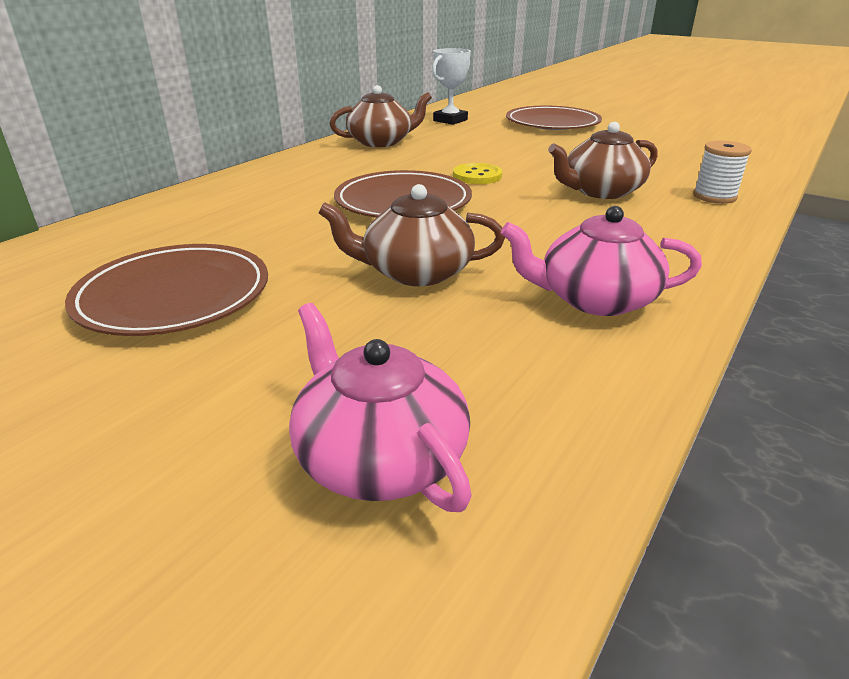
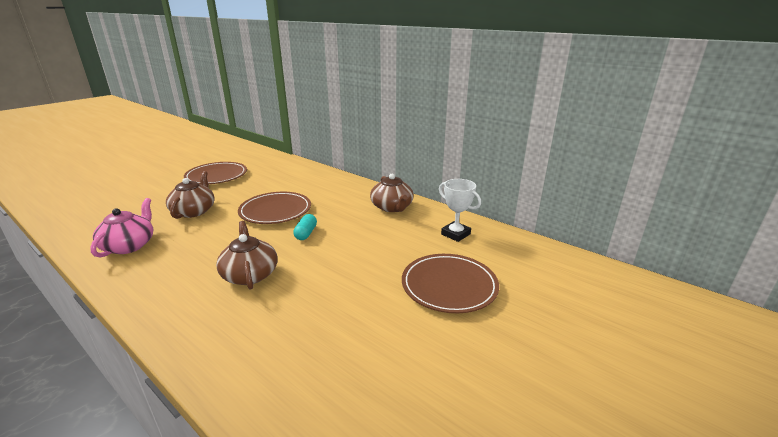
camera: 95 degrees right, 5 degrees down
(379, 456) = (100, 203): pink teapot -> none
(477, 176) = (306, 233): yellow button -> turquoise capsule
(714, 196) = (203, 326): white spool -> none

